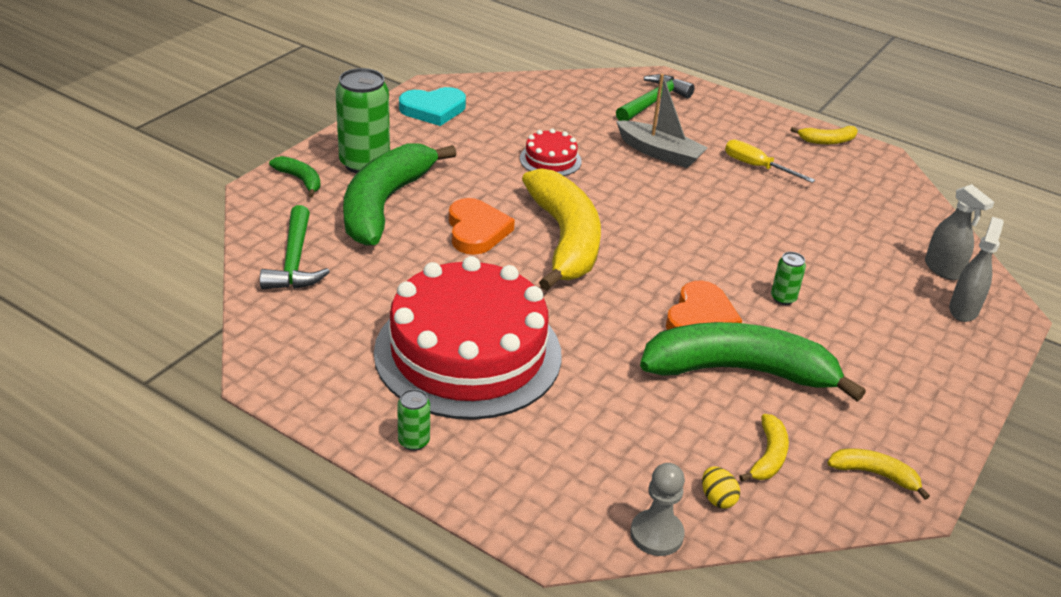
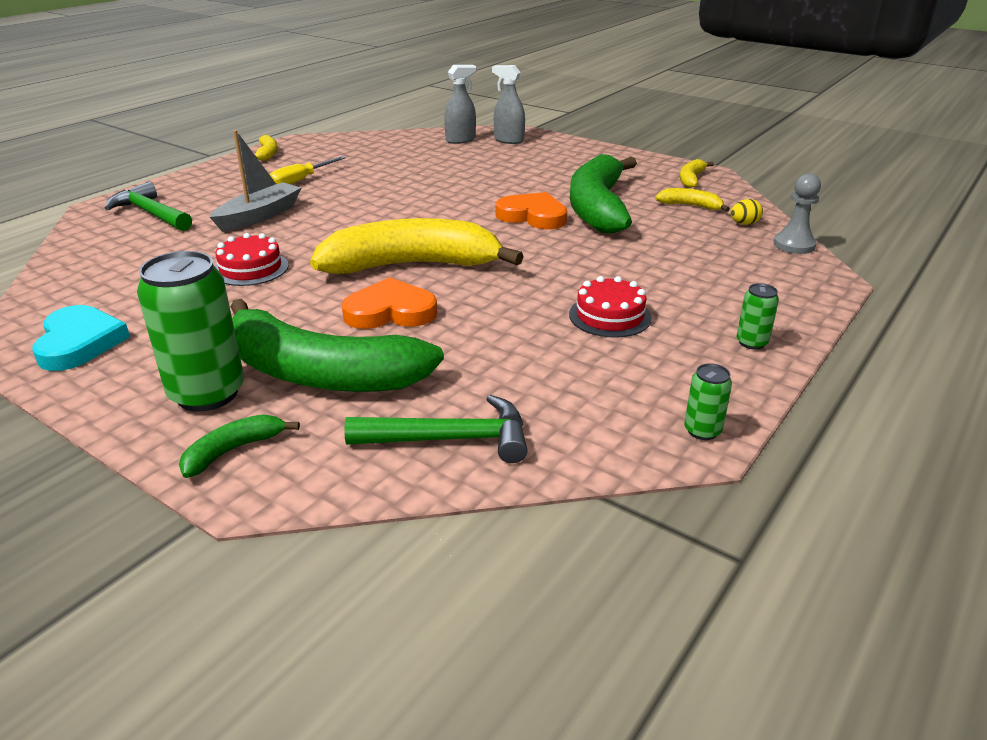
camera: 85 degrees left, 5 degrees down
(468, 353) = (610, 316): red cake -> red cake, size x0.42
(783, 298) = (501, 187): green can -> green can (702, 431)

